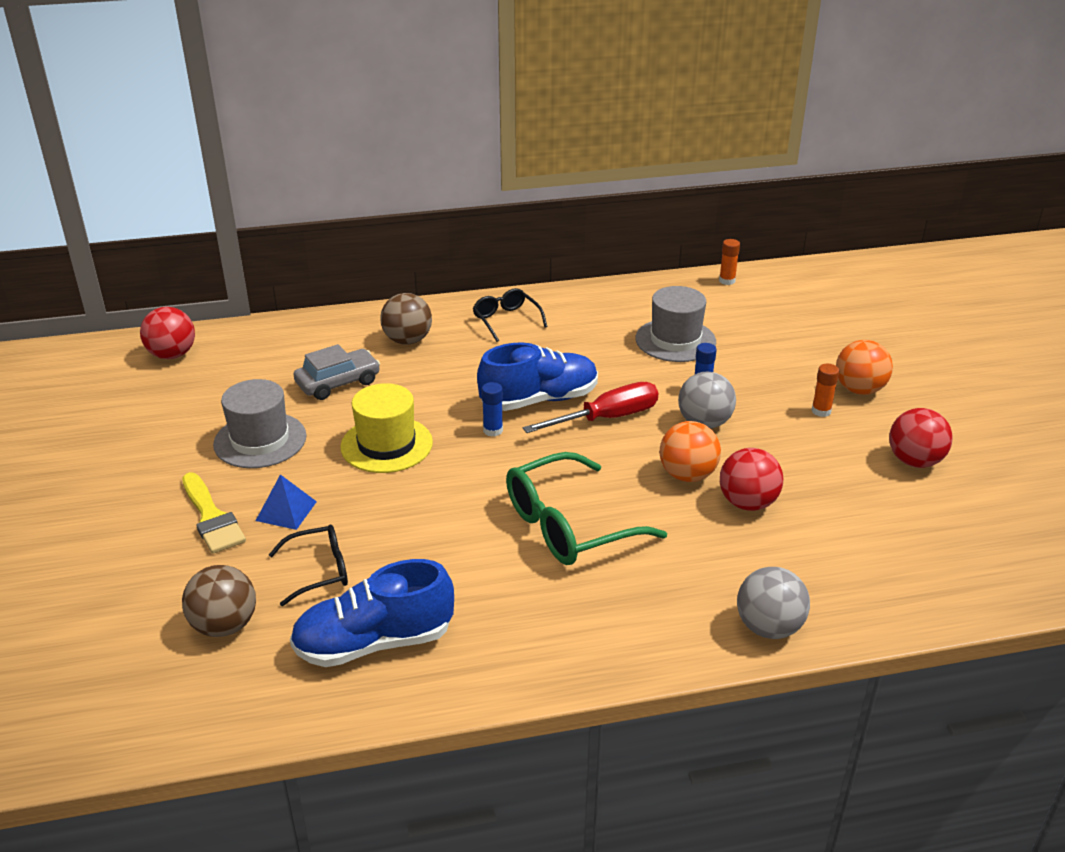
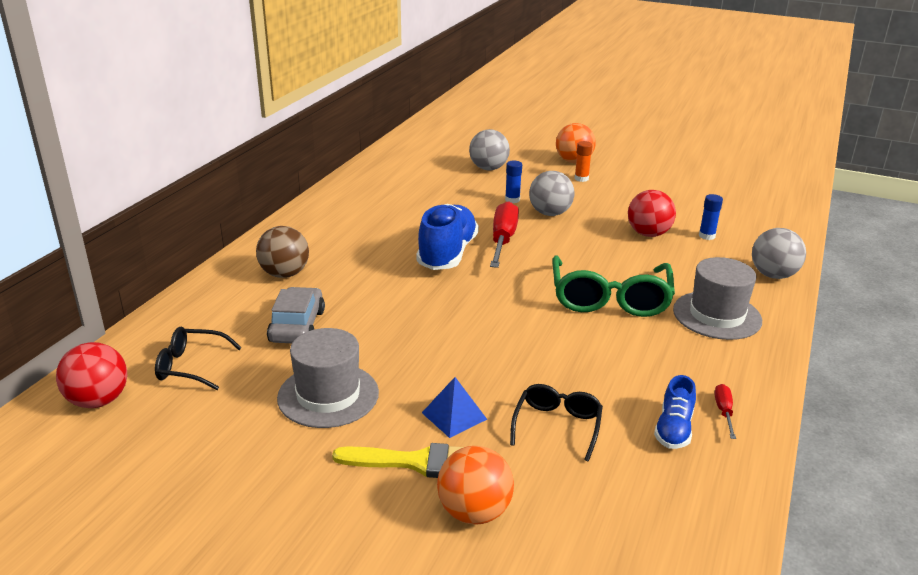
camera: 55 degrees left, 5 degrees down
(225, 626) = (586, 504): brown ball -> none
(374, 643) = (673, 429): blue shoe -> blue shoe, size x0.55
(386, 445) = (420, 335): yellow hat -> none
(433, 668) = (723, 412): none -> red screwdriver
(493, 430) = (461, 285): blue glue stick -> blue glue stick (707, 236)
(506, 320) = (324, 227): black glasses -> black glasses (190, 366)
(675, 340) = (444, 185): grey hat -> grey hat (717, 315)
(687, 475) = (599, 240): orange ball -> orange ball (474, 512)
(727, 281) = (401, 145): orange glue stick -> none
(753, 347) = (488, 168): none -> grey ball
(914, 461) = (659, 177): red ball -> none

